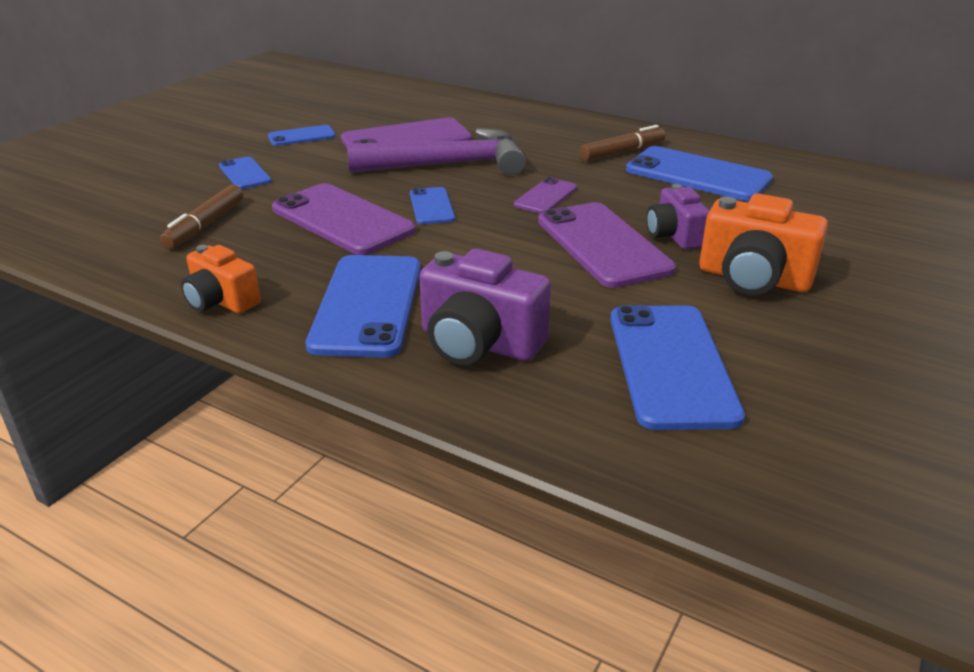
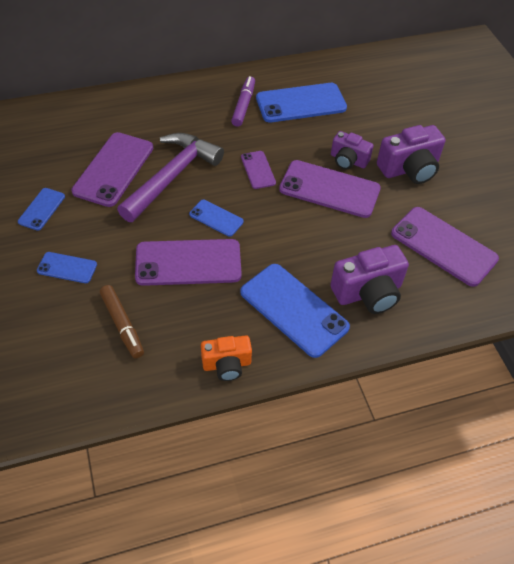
camera: 50 degrees left, 20 degrees up
(622, 152) = (243, 105): brown marker -> purple marker
(671, 365) = (443, 246): blue phone -> purple phone
(753, 279) = (409, 169): orange camera -> purple camera

